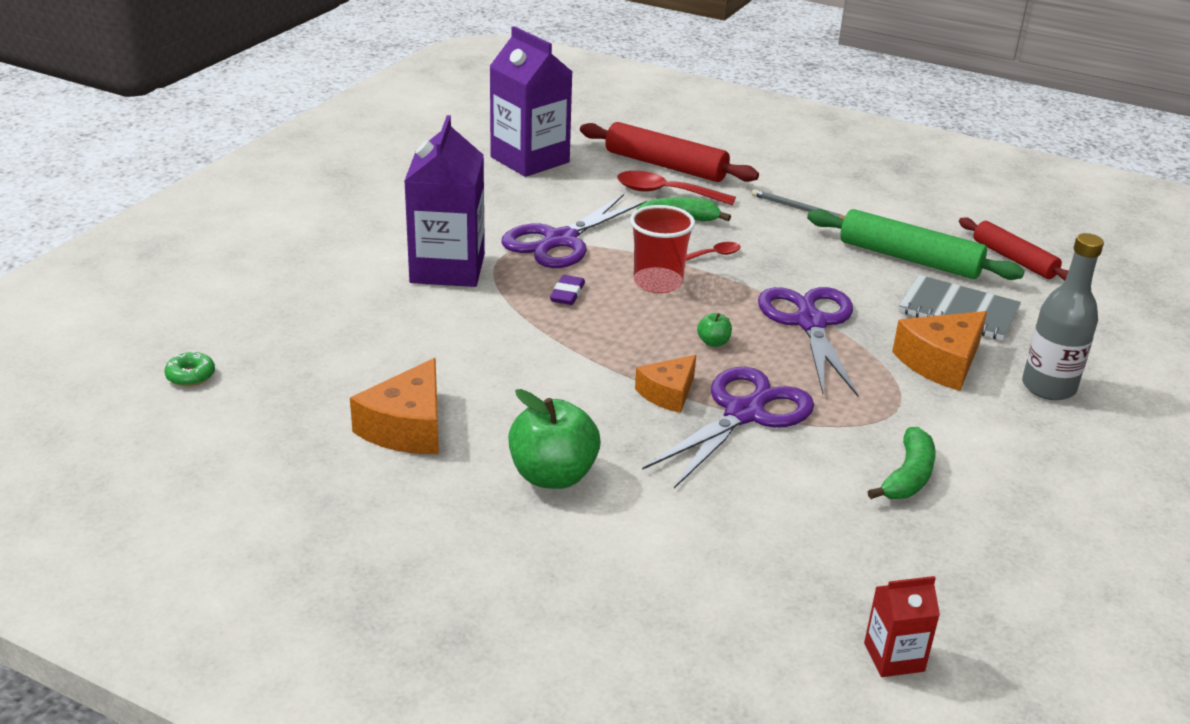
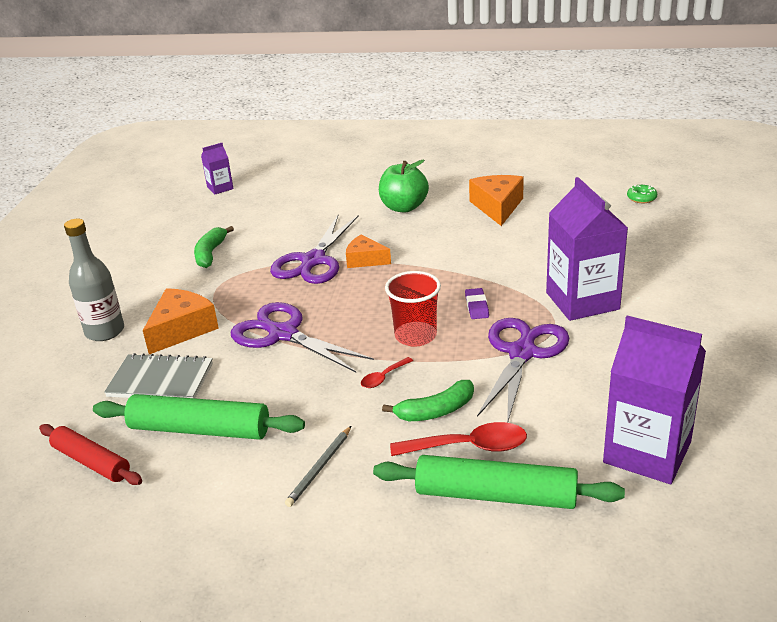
camera: 165 degrees right, 0 degrees up
(665, 166) = (495, 495): red rolling pin -> green rolling pin
(668, 393) = (365, 260): orange cheese -> orange cheese turned 90 degrees counterclockwise
(713, 342) = (350, 299): green apple -> none
(799, 209) = (320, 468): grey pencil -> grey pencil turned 105 degrees clockwise
(810, 323) = (283, 334): purple scissors -> purple scissors turned 150 degrees clockwise
(894, 657) = (220, 188): red carton -> purple carton

